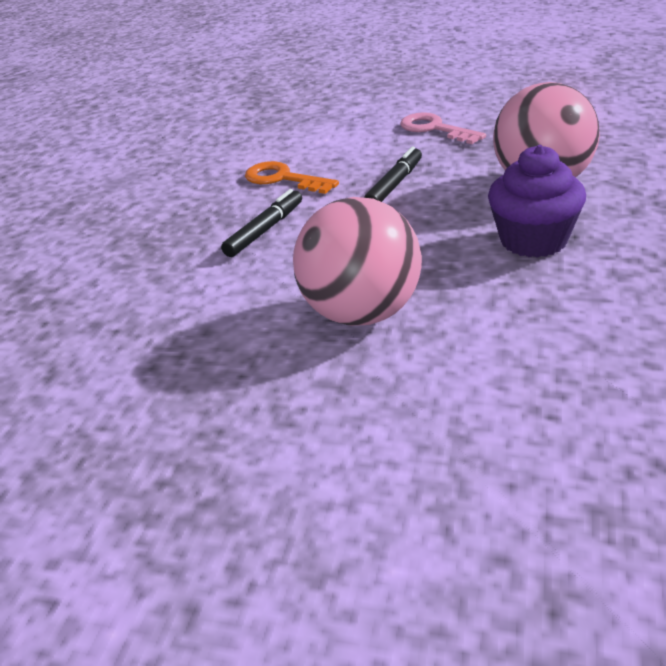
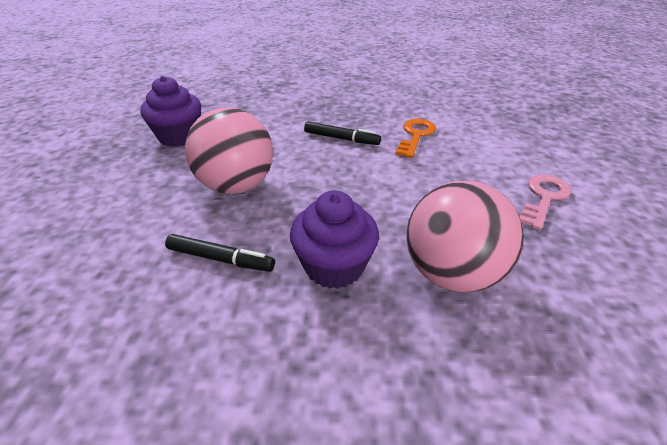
camera: 75 degrees right, 5 degrees up
(173, 392) = (179, 136): none -> purple cupcake
(395, 184) = (421, 184): black marker -> black marker (220, 259)

